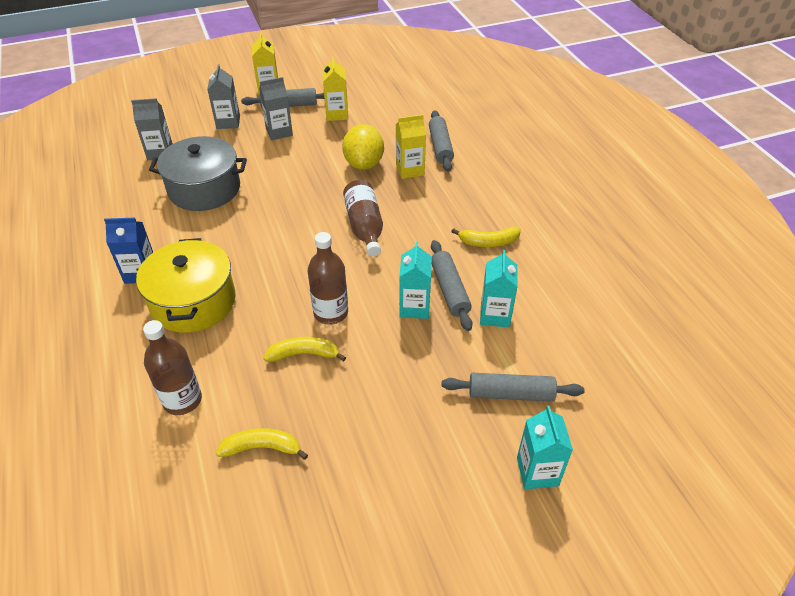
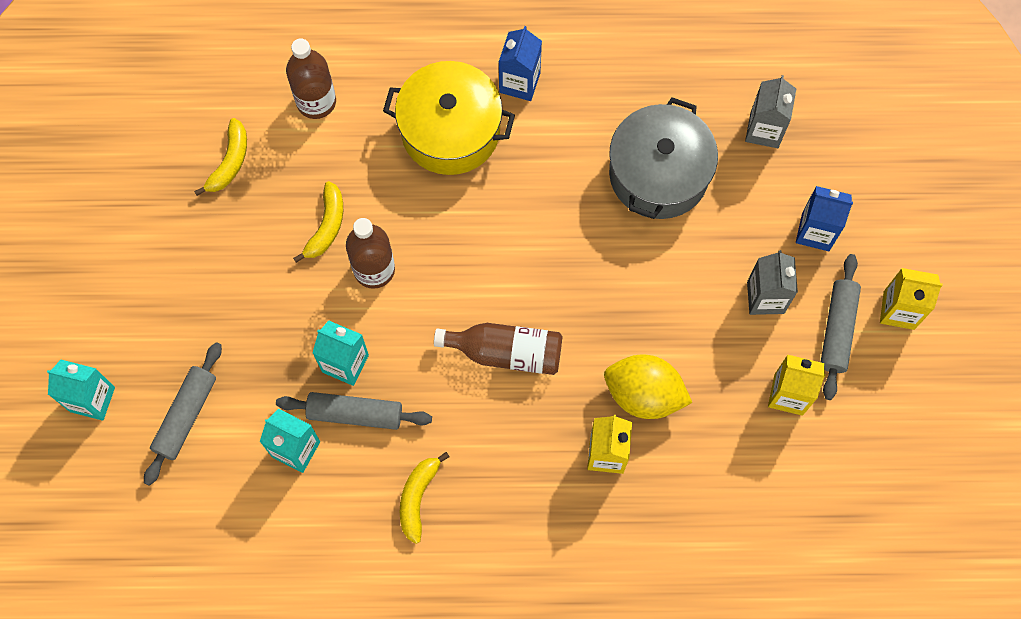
camera: 110 degrees right, 25 degrees up
(228, 122) = (815, 231): grey carton -> blue carton
(440, 147) = (648, 521): grey rolling pin -> none

